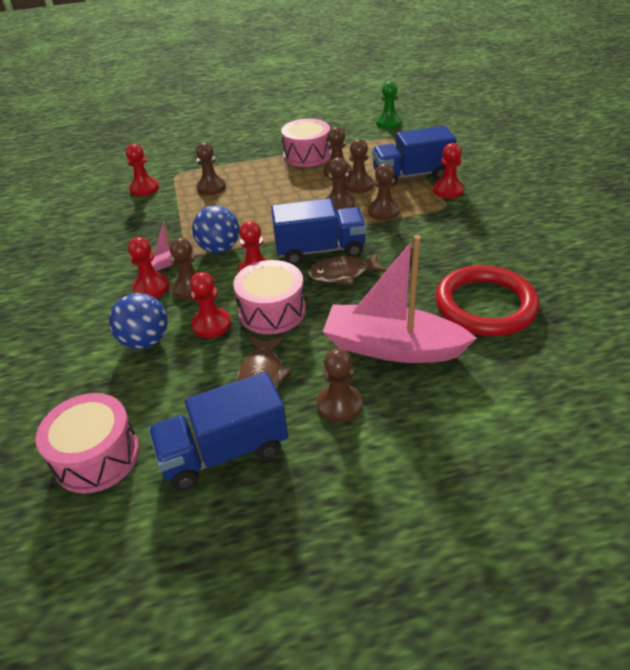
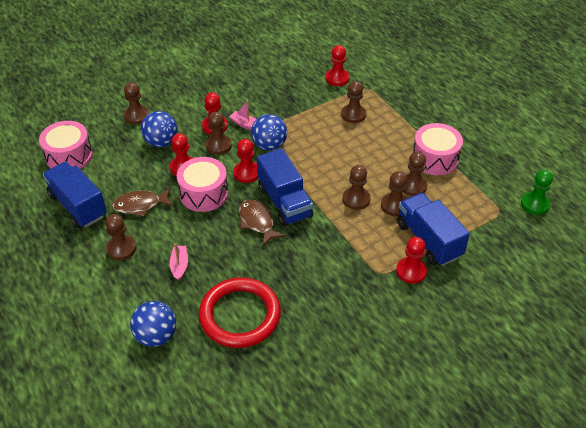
camera: 70 degrees right, 5 degrees up
(383, 211) = (356, 230): brown pawn -> brown pawn (137, 116)
(392, 347) = (179, 266): pink boat -> pink boat, size x0.41
(508, 382) = (156, 336): none -> blue ball

